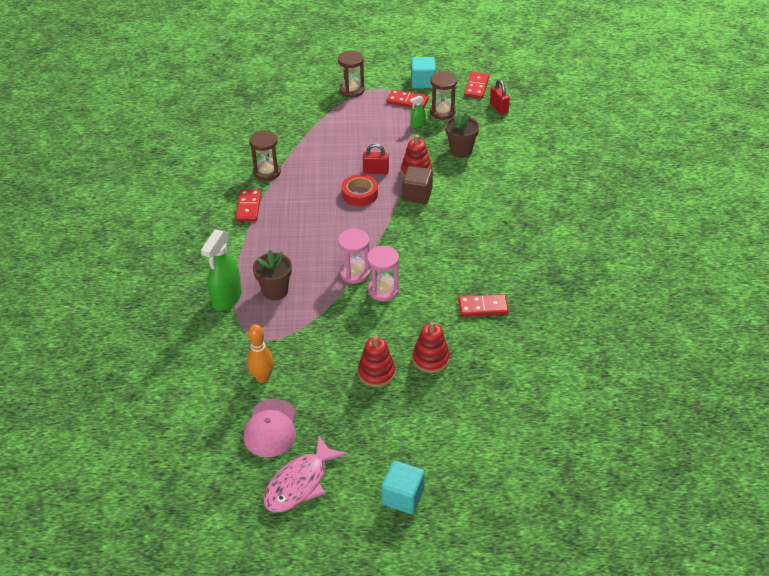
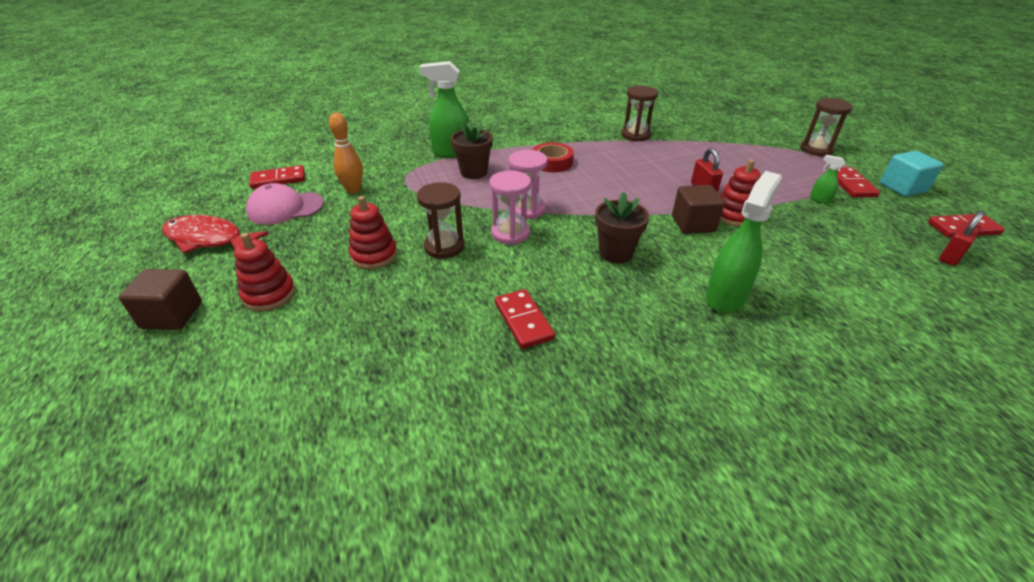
camera: 70 degrees right, 5 degrees down
(248, 207) = (579, 137): red domino -> red domino (278, 179)
(300, 483) = (208, 239): pink fish -> red fish
(360, 194) = (655, 187): red tape -> red tape (552, 162)
(403, 497) = (172, 315): turquoise cube -> brown cube
(431, 359) = (407, 292): red stacking toy -> red stacking toy (269, 294)
(442, 112) = (869, 212): brown hourglass -> brown hourglass (444, 247)
(461, 150) = (815, 240): brown flower pot -> brown flower pot (615, 253)
(496, 213) = (725, 297): none -> green spray bottle

